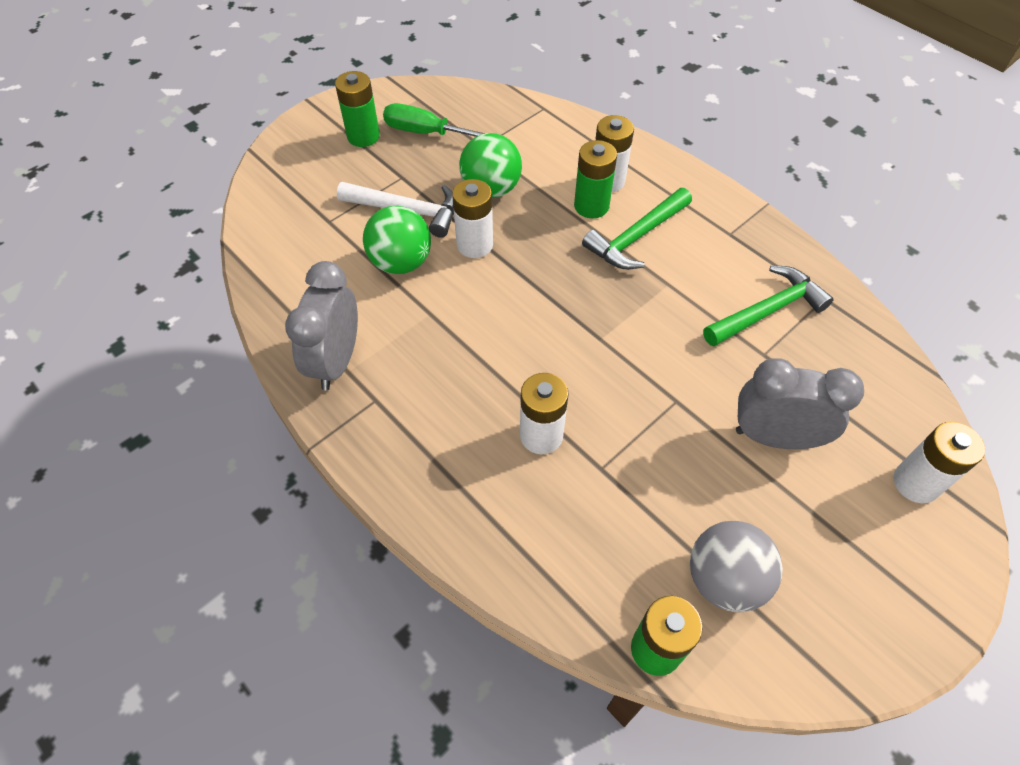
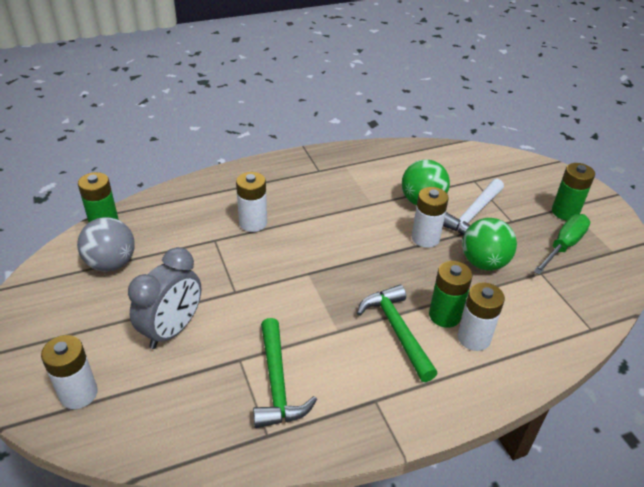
camera: 110 degrees right, 15 degrees down
(336, 361) = (354, 162): grey clock -> none

